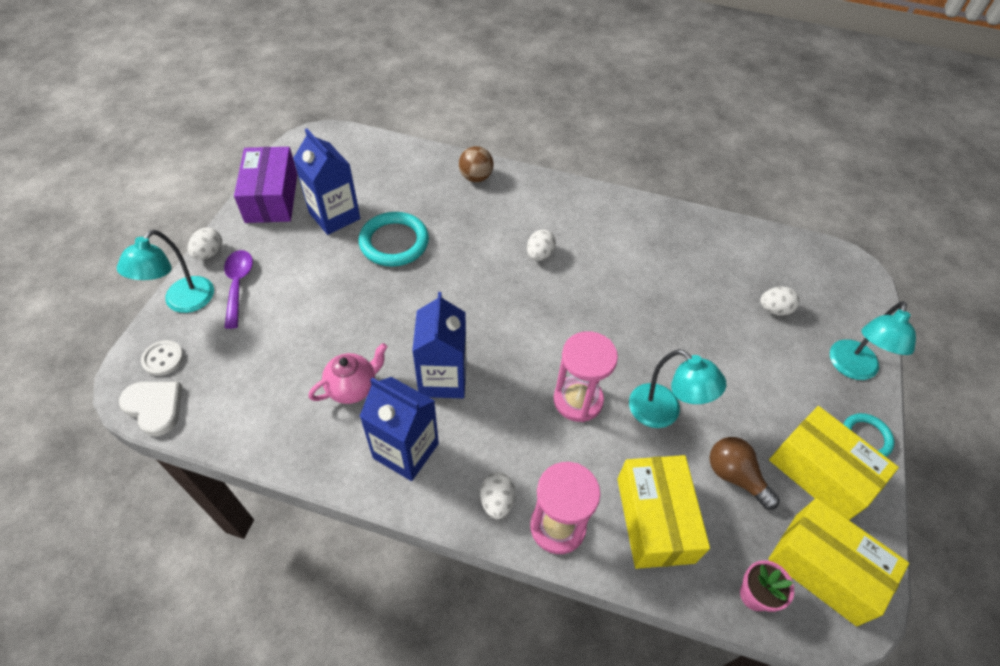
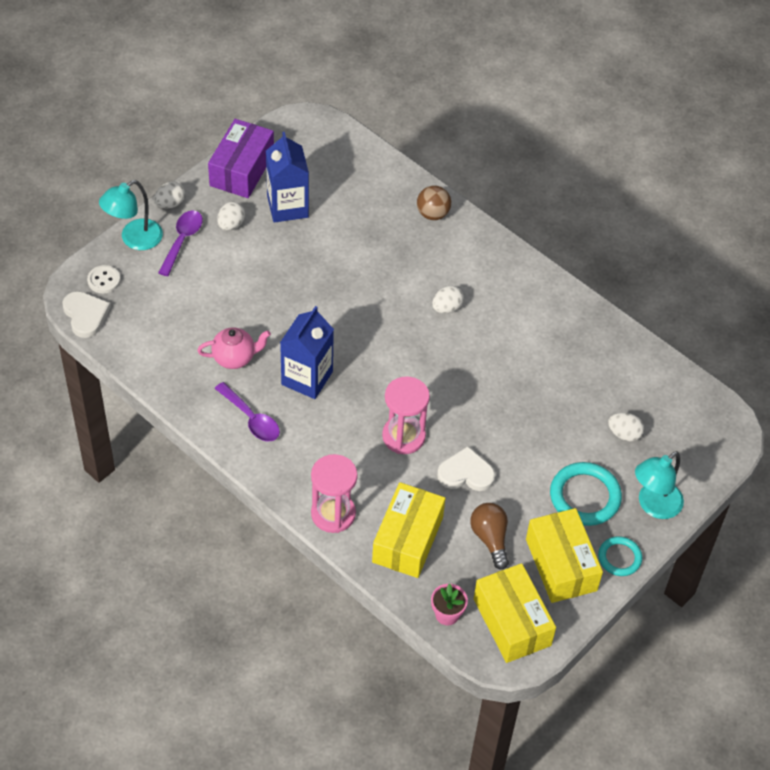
camera: 25 degrees right, 0 degrees up
(394, 242) = (326, 250): turquoise ring -> turquoise ring (585, 496)
(406, 450) = (251, 419): blue carton -> purple spoon
(497, 501) = (299, 480): white egg -> white egg (231, 224)
(663, 413) = (466, 473): turquoise lamp -> white heart

